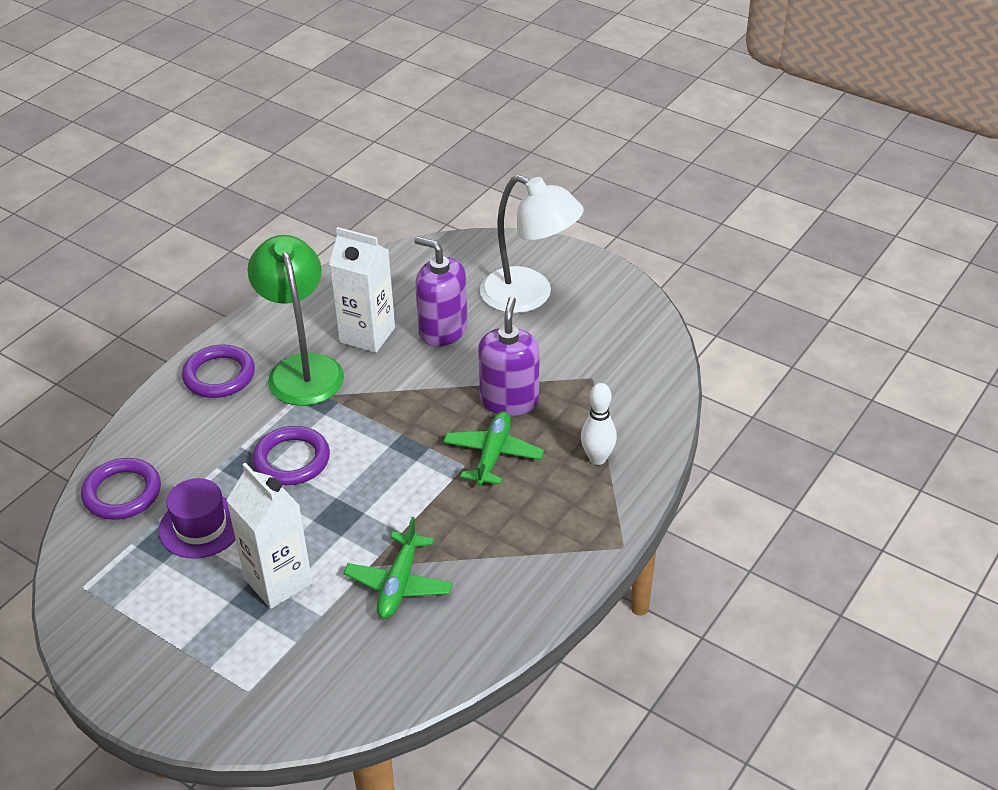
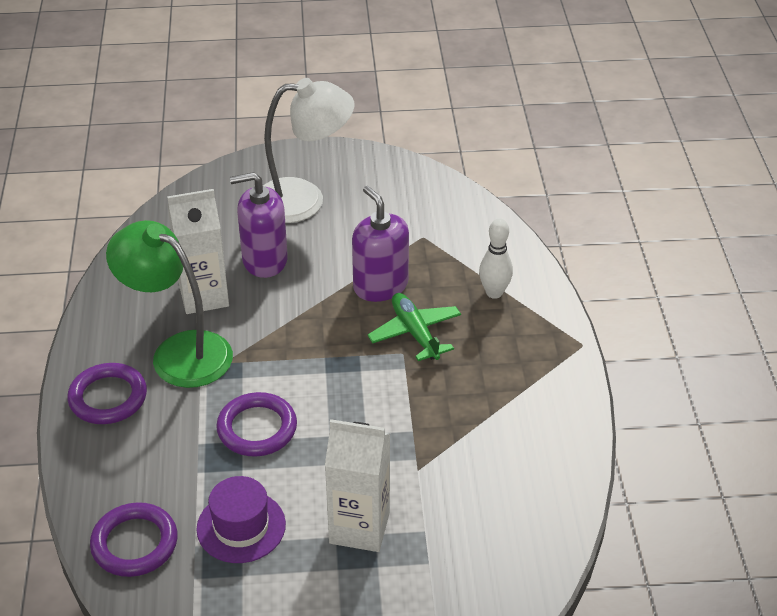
camera: 40 degrees left, 0 degrees up
(399, 584) = (456, 469): green plane -> none

